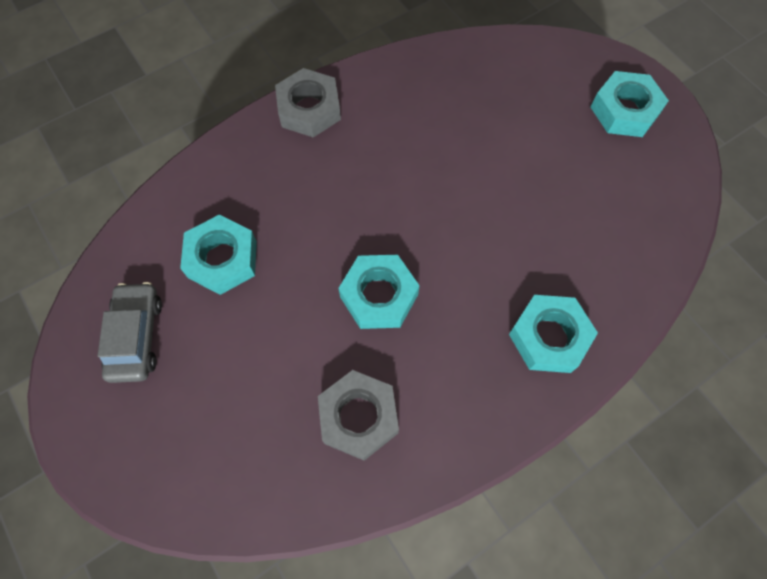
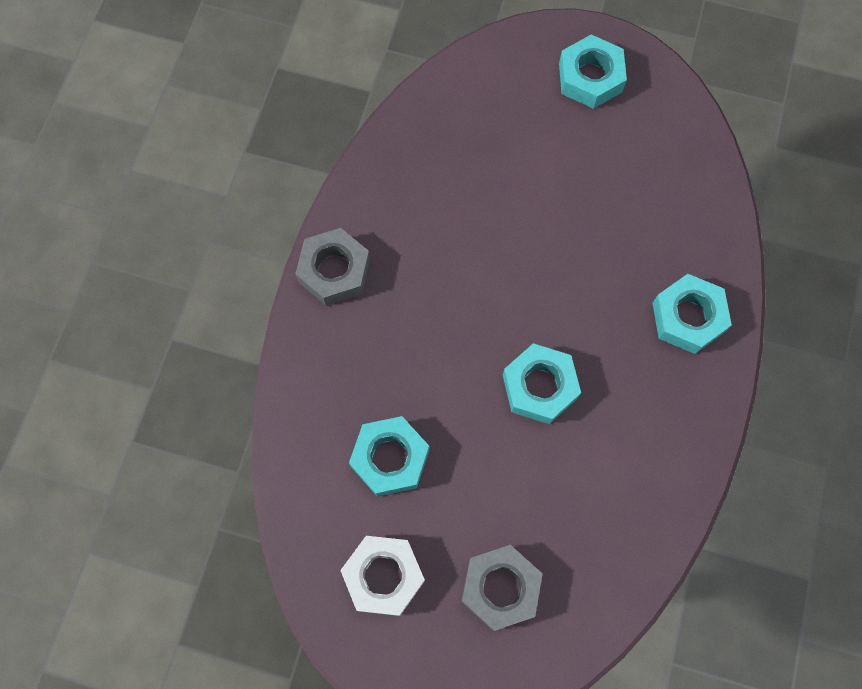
camera: 40 degrees left, 5 degrees up
(136, 336) = (383, 576): grey car -> white nut
(358, 417) = (608, 491): grey nut -> grey nut (500, 588)

